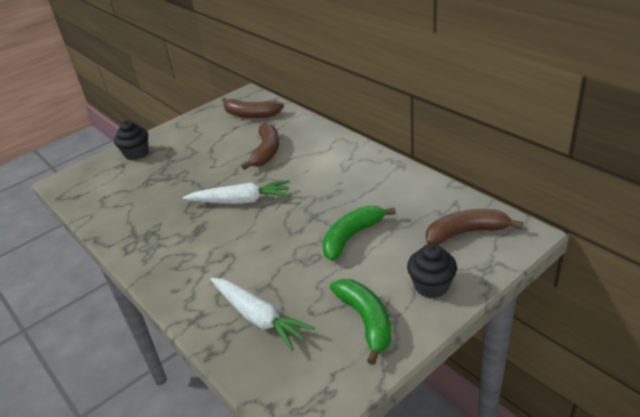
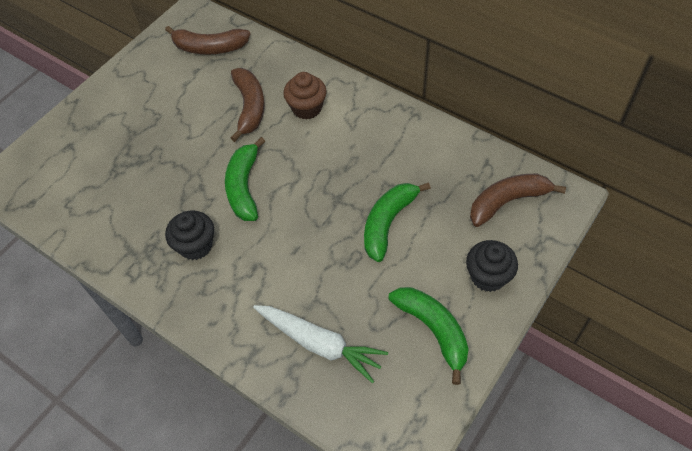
camera: 15 degrees left, 20 degrees up
(136, 153) = (82, 126): black cupcake -> black cupcake (195, 246)
(241, 201) = (244, 187): white carrot -> green banana
(311, 155) = (307, 108): none -> brown cupcake

